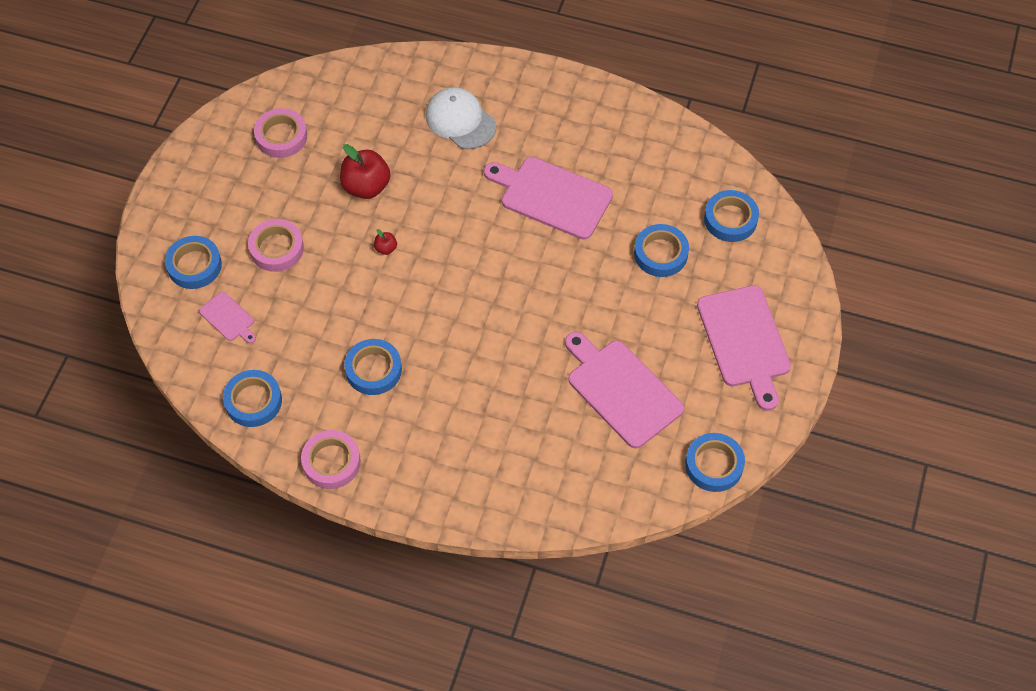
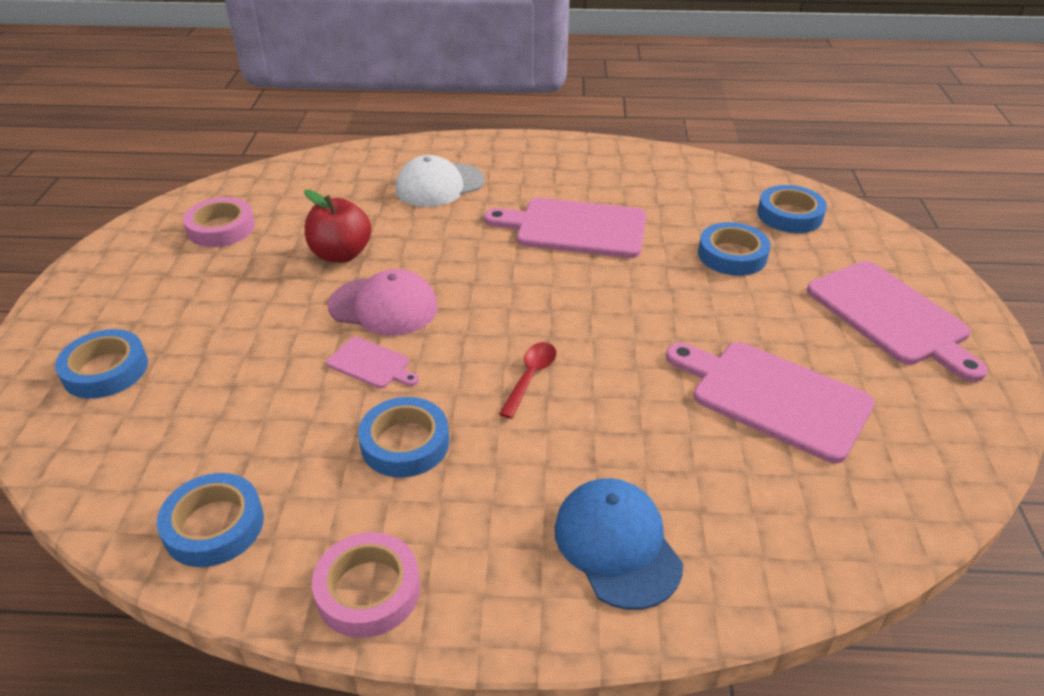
camera: 15 degrees left, 20 degrees down
(228, 318) = (162, 422): pink cutting board -> pink cutting board (371, 364)
(276, 248) = (229, 331): pink tape -> none
(386, 248) = (383, 306): red apple -> pink cap
(460, 120) = (439, 185): white cap -> white cap turned 60 degrees counterclockwise
(468, 336) = (530, 377): none -> red spoon
(476, 469) = (617, 545): none -> blue cap
(714, 465) = (961, 460): blue tape -> none

